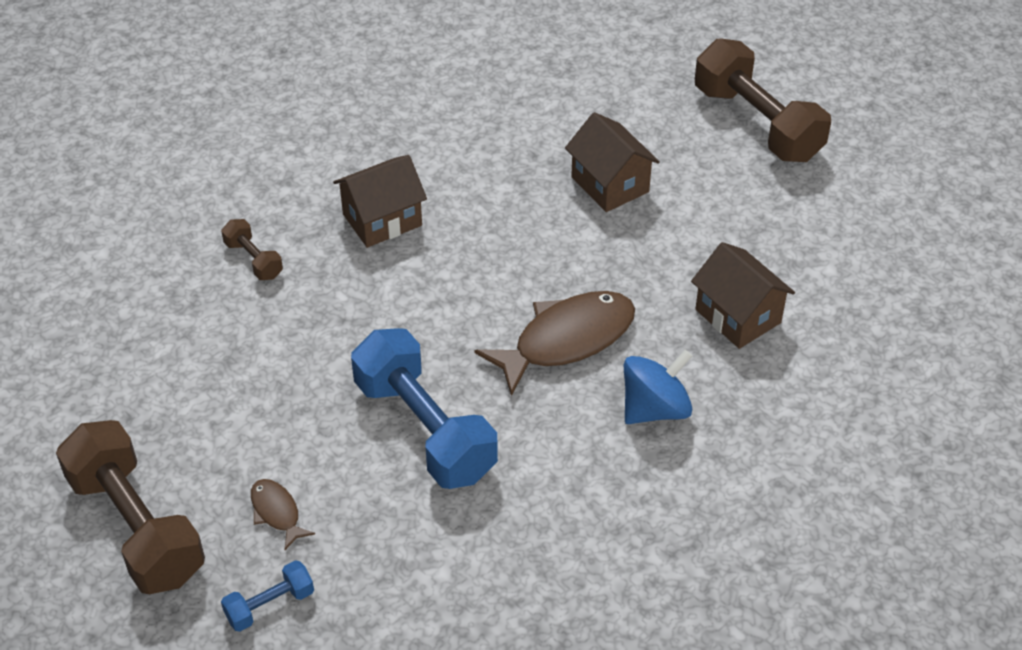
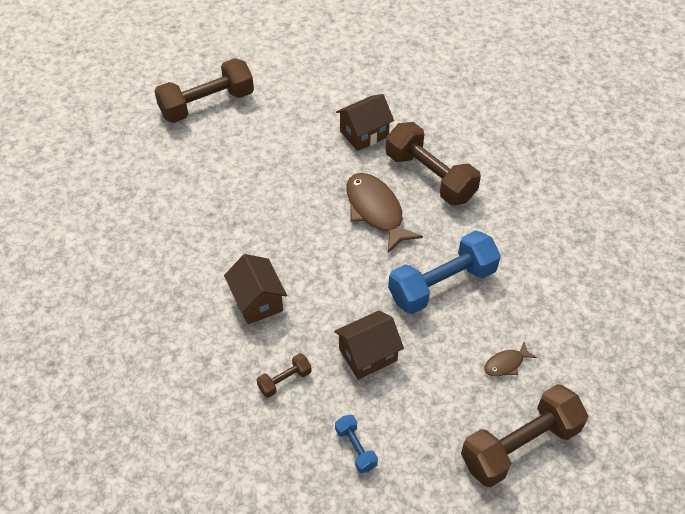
camera: 85 degrees left, 5 degrees up
(270, 605) = (573, 367): blue dumbbell -> blue dumbbell (356, 448)
(610, 184) = (246, 178): brown house -> brown house (368, 355)
(655, 409) = (430, 177): blue spinning top -> brown dumbbell

